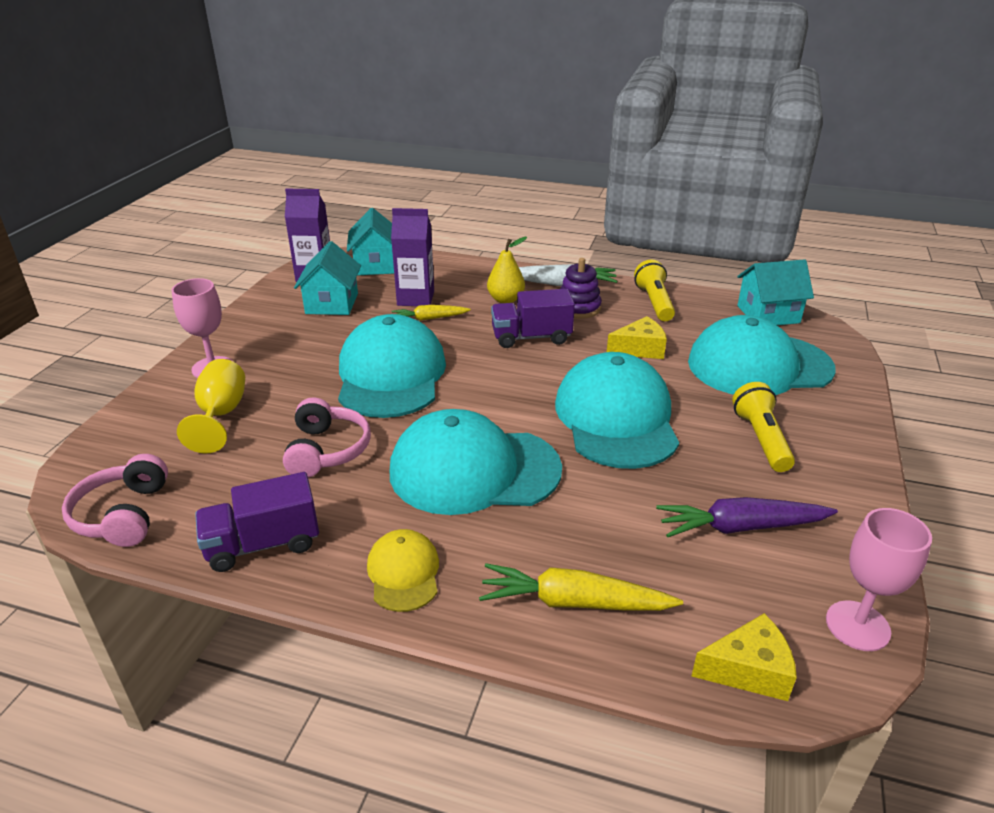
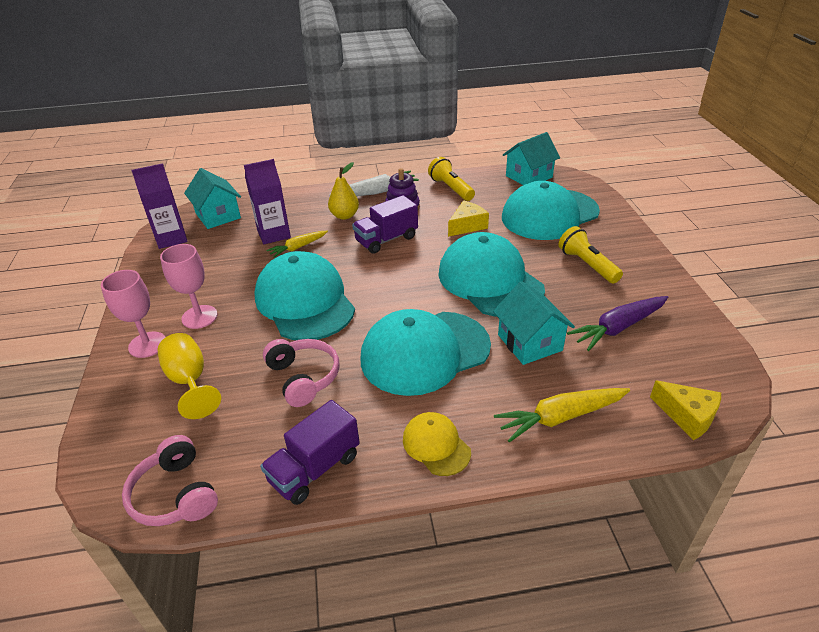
camera: 25 degrees left, 5 degrees up
(332, 303) = (207, 258): turquoise house -> turquoise house (530, 342)
(748, 670) = (687, 416): yellow cheese -> yellow cheese turned 75 degrees clockwise
(857, 626) = (721, 364): pink goblet -> pink goblet (199, 317)

